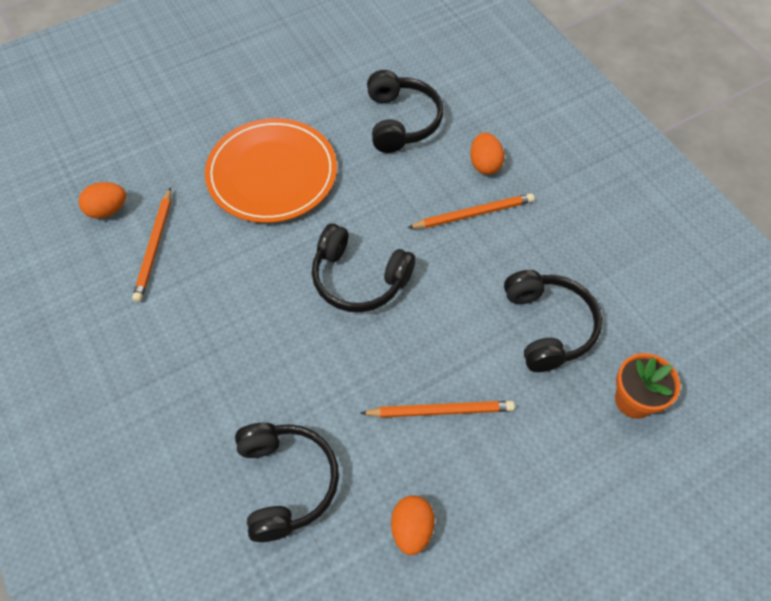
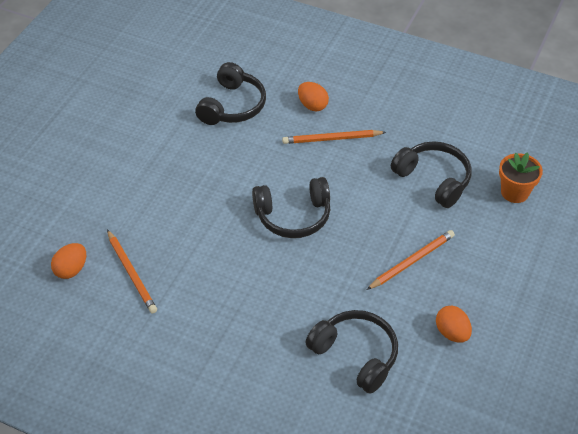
camera: 35 degrees left, 10 degrees down
(272, 174) = (172, 184): orange plate -> none
(401, 121) = (232, 106): black headphones -> black headphones turned 60 degrees clockwise
(473, 214) = (332, 139): orange pencil -> orange pencil turned 135 degrees counterclockwise

